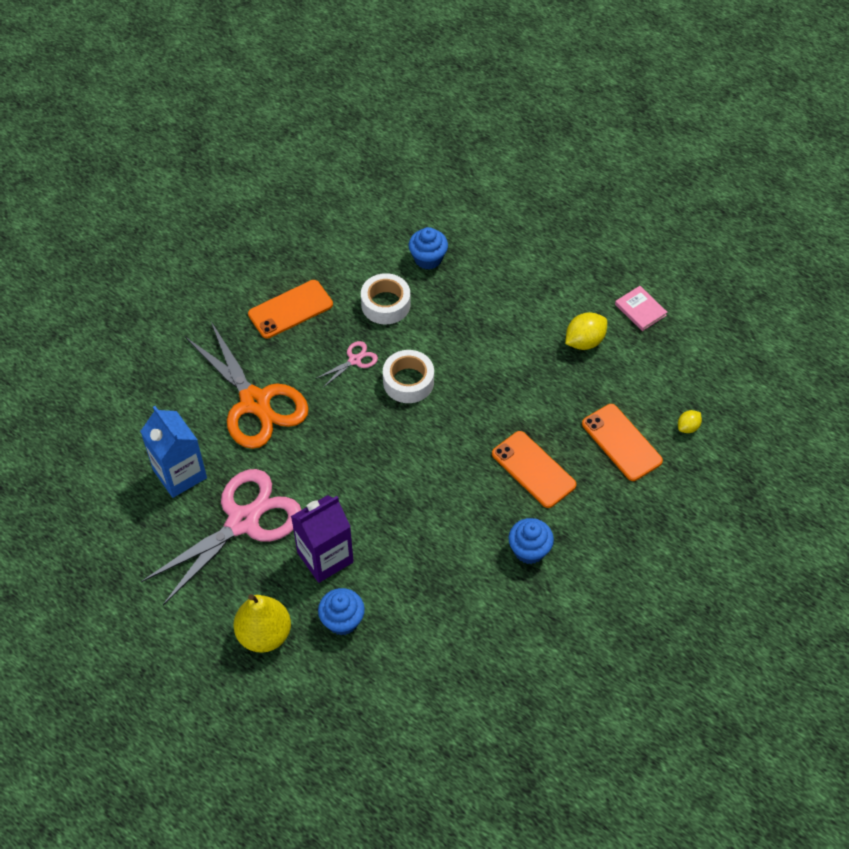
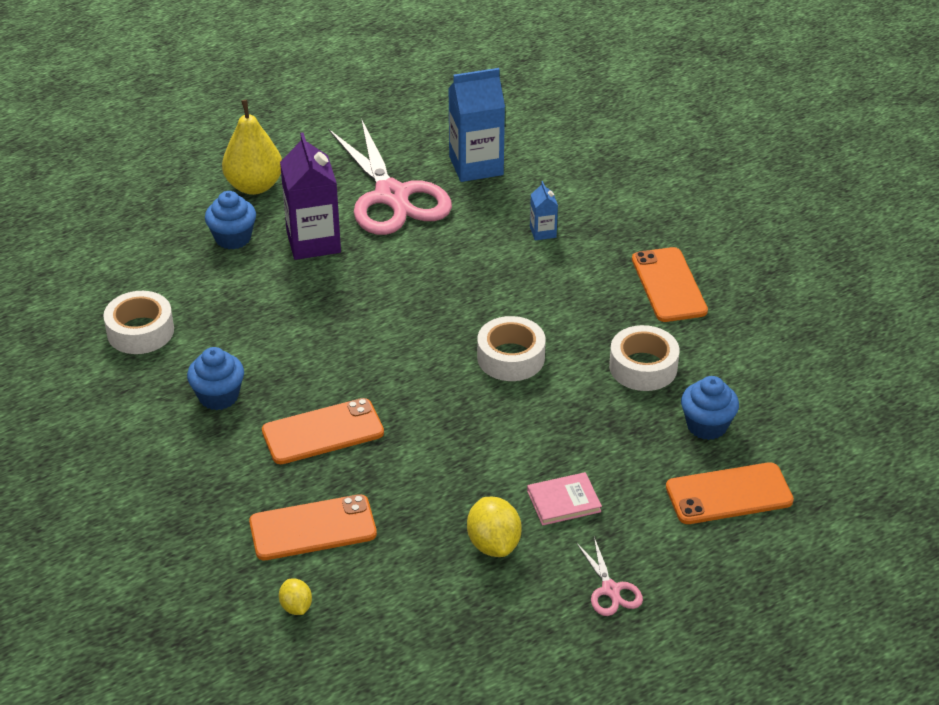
camera: 110 degrees right, 15 degrees down
(255, 402) = (543, 232): orange scissors -> blue carton
(354, 360) = (565, 320): pink scissors -> pink scissors (610, 590)
(484, 236) = (729, 494): none -> orange phone
(484, 638) = (140, 331): none -> white tape
(640, 310) = (521, 627): pink book -> pink book (563, 501)

